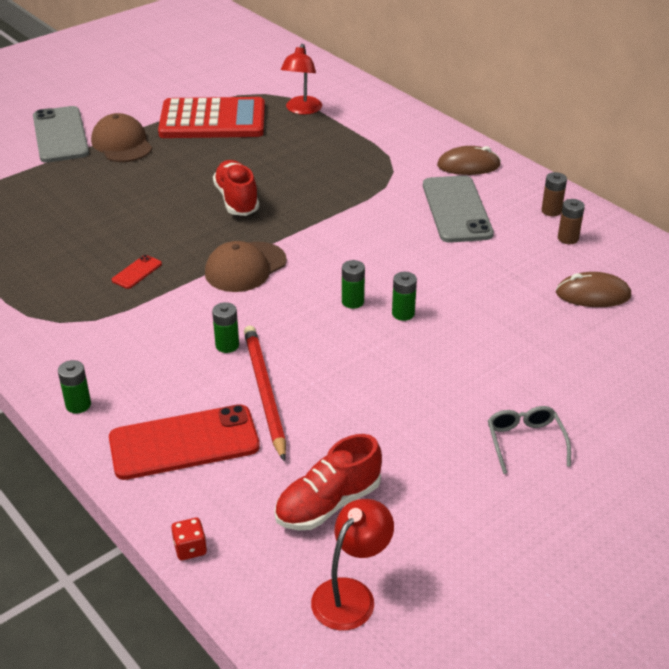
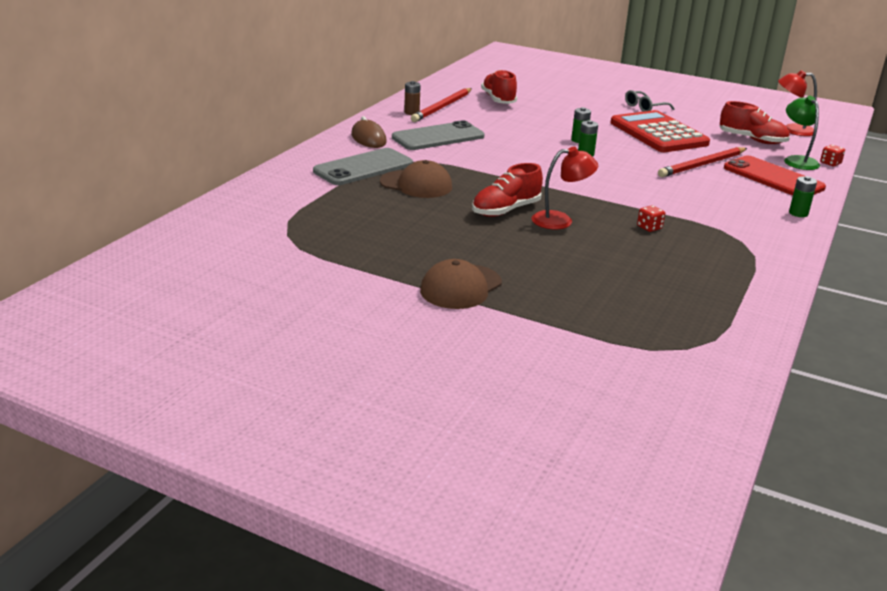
camera: 115 degrees left, 10 degrees down
(60, 135) = (475, 331): grey phone -> grey phone (363, 168)
(137, 272) = (649, 227): red phone -> red dice
(212, 120) = (369, 249): red calculator -> red calculator (658, 133)
(223, 511) = (797, 160): none -> green lamp
(227, 345) = (679, 182): green battery -> none
(245, 267) = (592, 191): brown cap -> brown cap (416, 184)
(302, 110) = (314, 210): red lamp -> red lamp (560, 220)
(568, 238) = (442, 107): brown battery -> red pencil
(593, 295) = (498, 100): brown mouse -> red shoe

